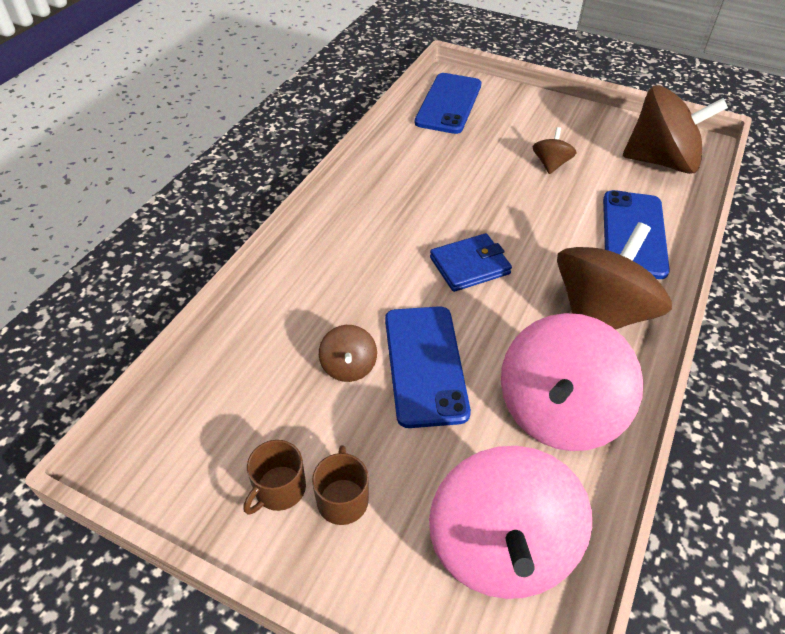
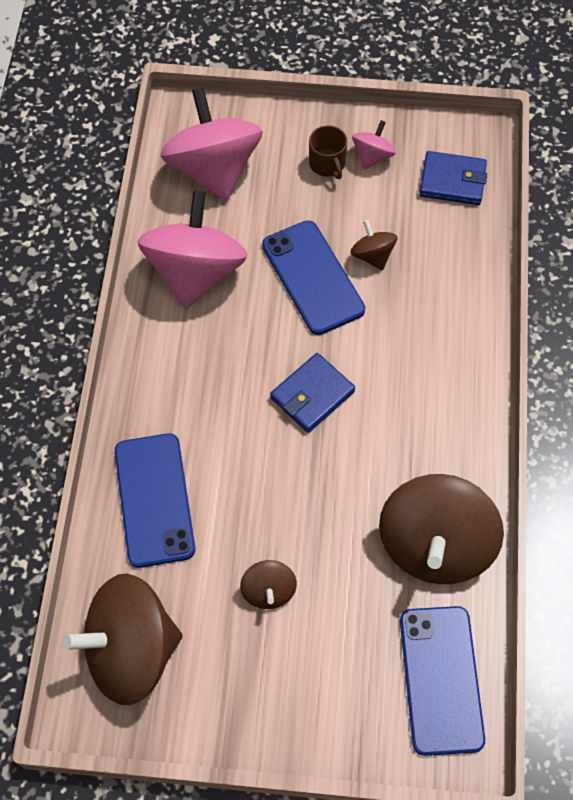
camera: 160 degrees right, 15 degrees up
(205, 421) = (452, 181): none -> blue wallet
(279, 489) = (372, 156): brown mug -> pink spinning top
(600, 314) = (175, 379): brown spinning top -> brown spinning top (435, 545)

